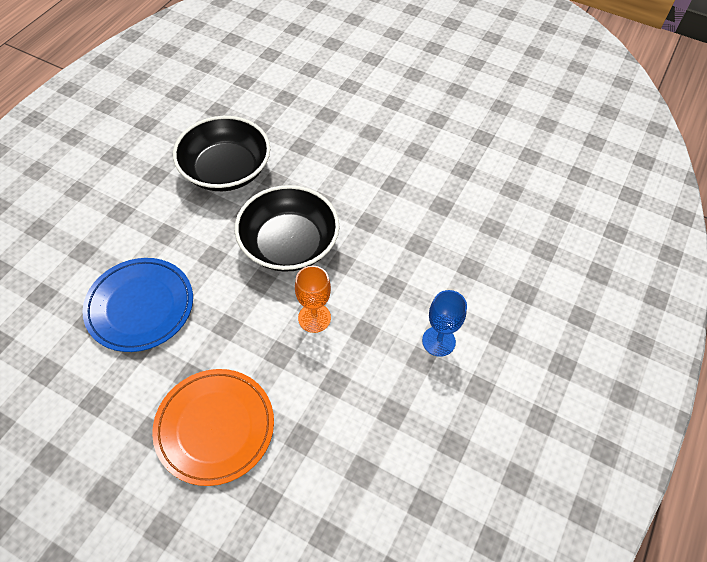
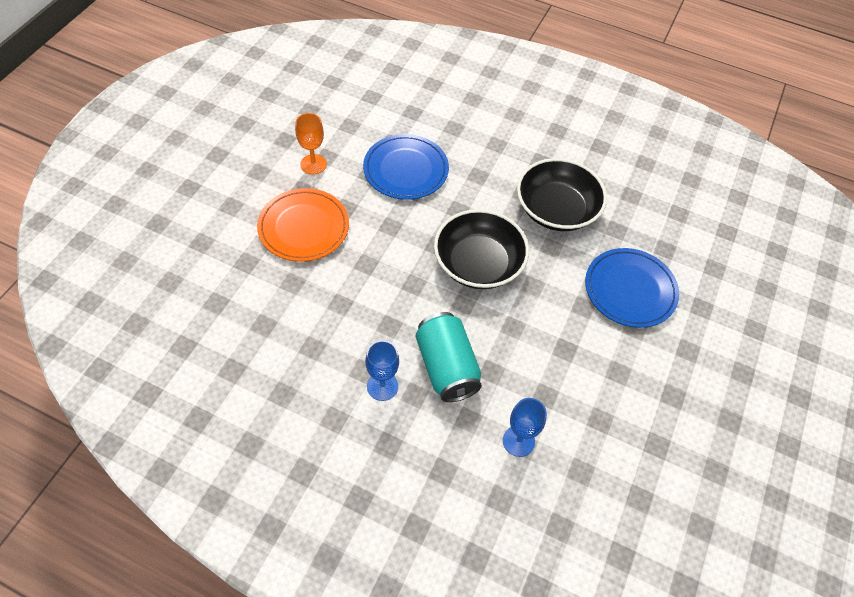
camera: 85 degrees right, 0 degrees up
(314, 318) = (402, 287): orange goblet -> orange goblet (313, 164)
(329, 129) = (630, 290): none -> blue plate
(414, 282) = (446, 367): none -> turquoise can
(488, 230) = (518, 441): none -> blue goblet

